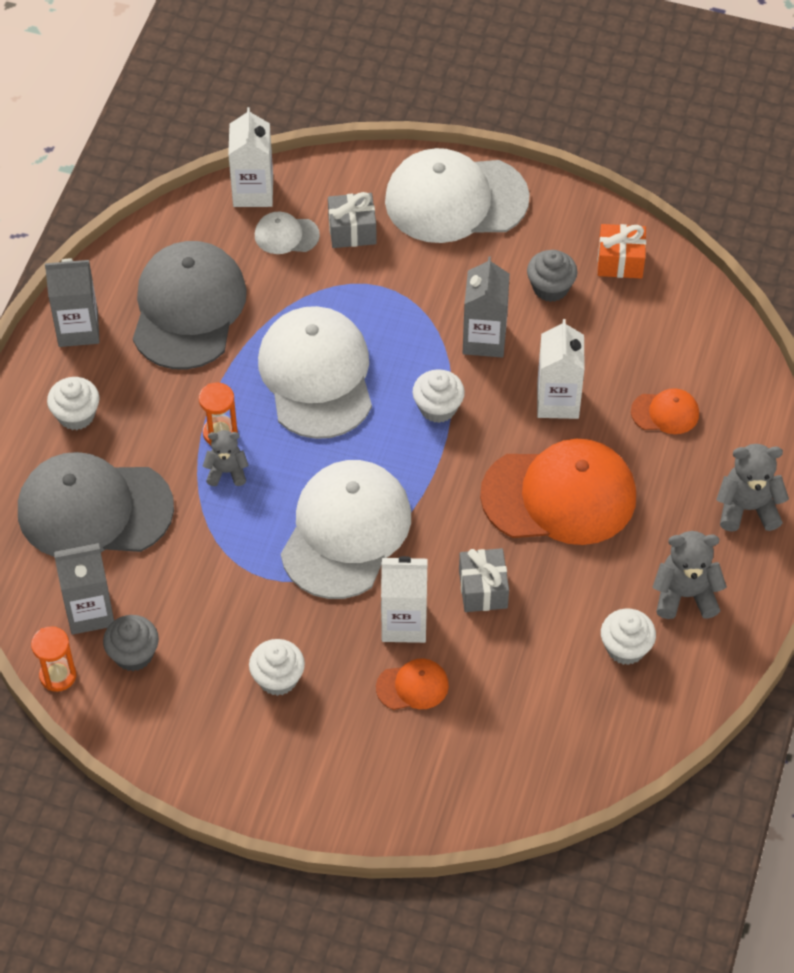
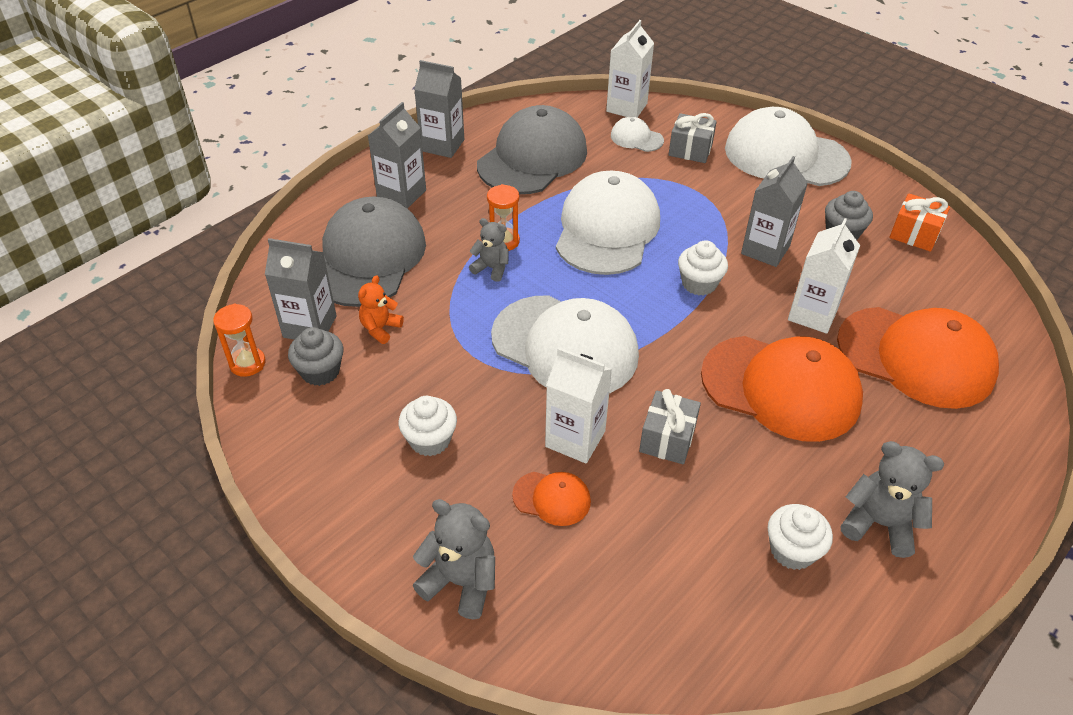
camera: 25 degrees right, 10 degrees down
(76, 415) = (401, 194): white cupcake -> grey carton
(94, 509) = (368, 257): grey cap -> grey cap turned 75 degrees clockwise
(160, 585) = (380, 328): none -> orange teddy bear
(346, 532) = (565, 346): white cap -> white cap turned 75 degrees clockwise
(665, 413) = (916, 357): orange cap -> orange cap, size x2.24
(747, 508) = (977, 468): grey teddy bear -> grey teddy bear (461, 582)

